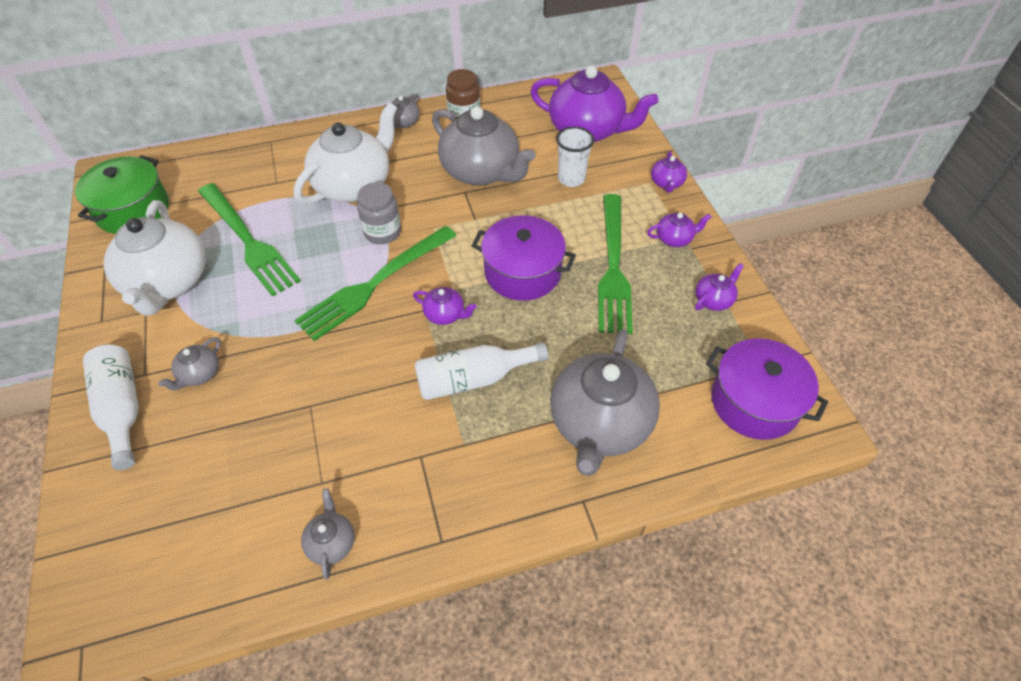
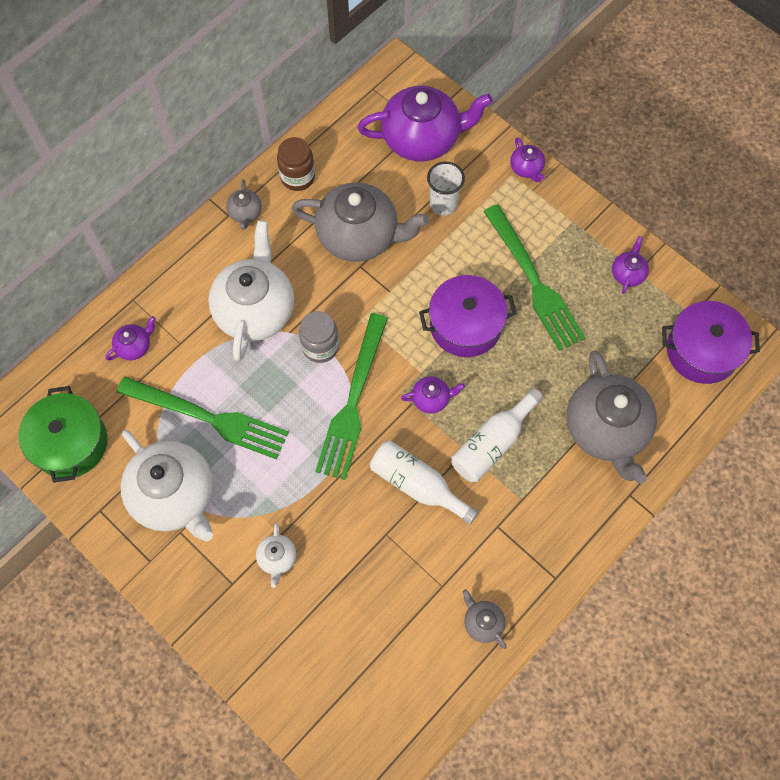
camera: 30 degrees left, 15 degrees up
(122, 409) = (242, 620): white bottle -> white bottle (417, 485)
(199, 374) = (277, 558): grey teapot -> white teapot
(674, 239) = (566, 227): purple teapot -> purple teapot (134, 346)

